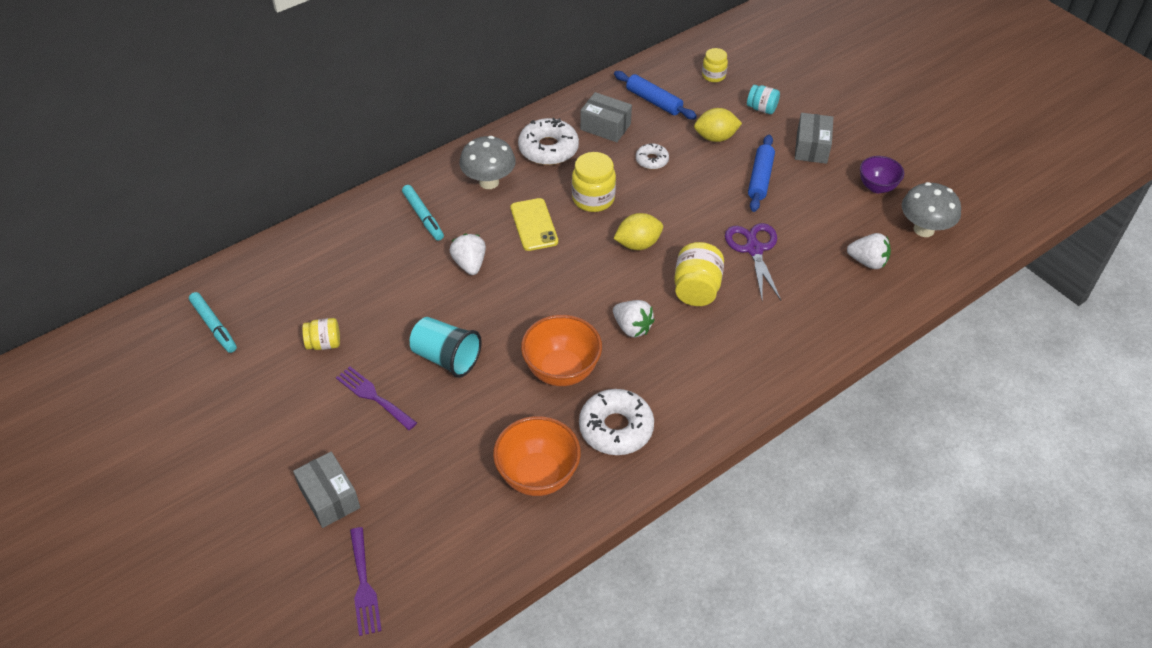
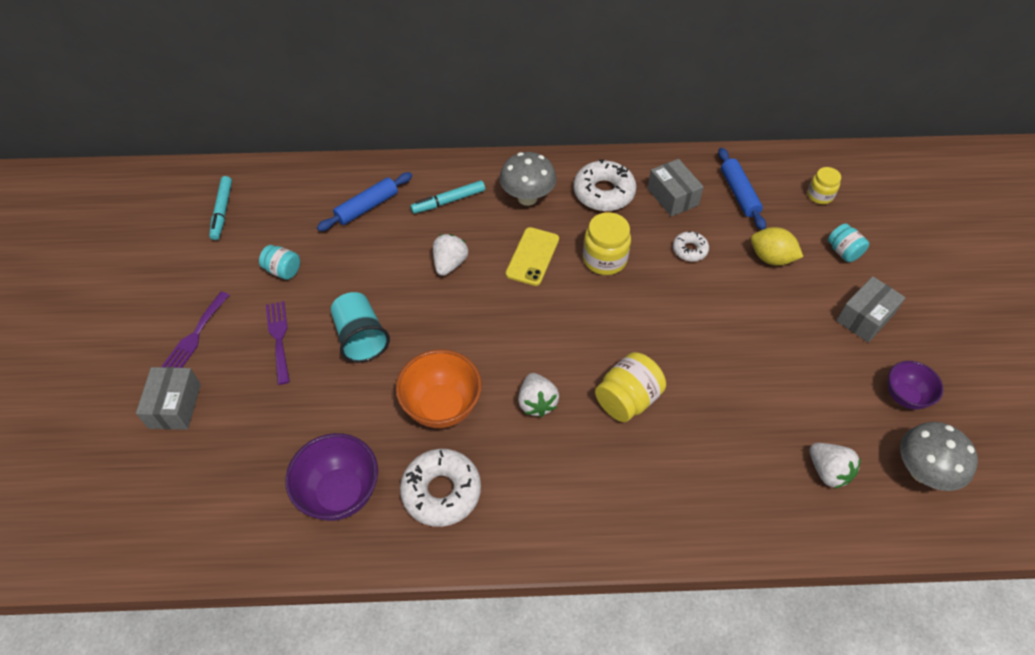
camera: 35 degrees right, 5 degrees up
(324, 343) = (283, 270): yellow jar -> turquoise jar
(364, 586) = (132, 500): purple fork -> purple fork (195, 335)
(423, 216) = (449, 201): turquoise marker -> turquoise marker turned 60 degrees clockwise
(538, 476) = (340, 493): orange bowl -> purple bowl
(638, 244) = (609, 324): yellow lemon -> none
(754, 249) = (717, 391): purple scissors -> none
(760, 178) = (783, 322): blue rolling pin -> blue rolling pin (367, 207)

